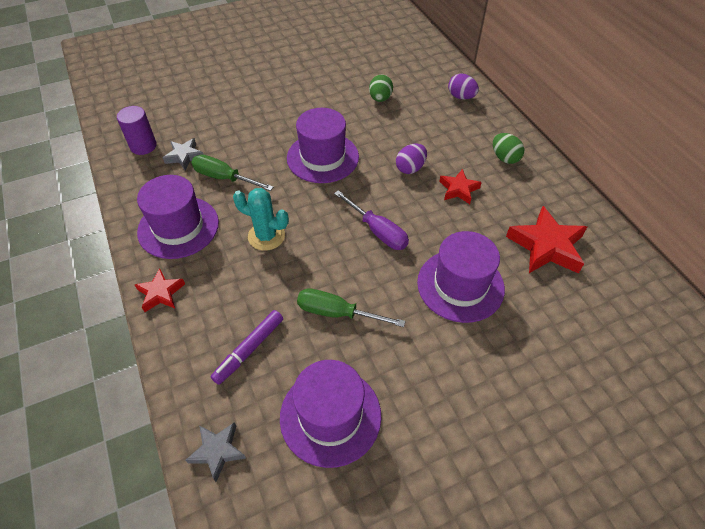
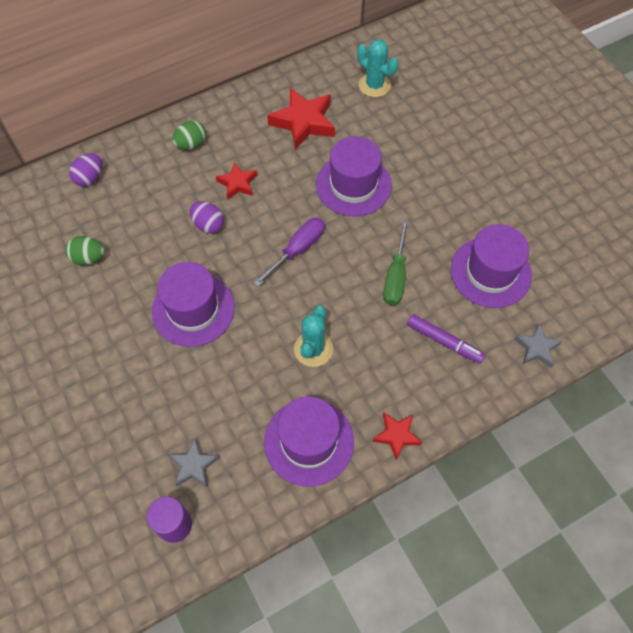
camera: 95 degrees left, 10 degrees up
(224, 178) = (230, 410): green screwdriver -> none
(619, 322) = (374, 85): none -> turquoise cactus

